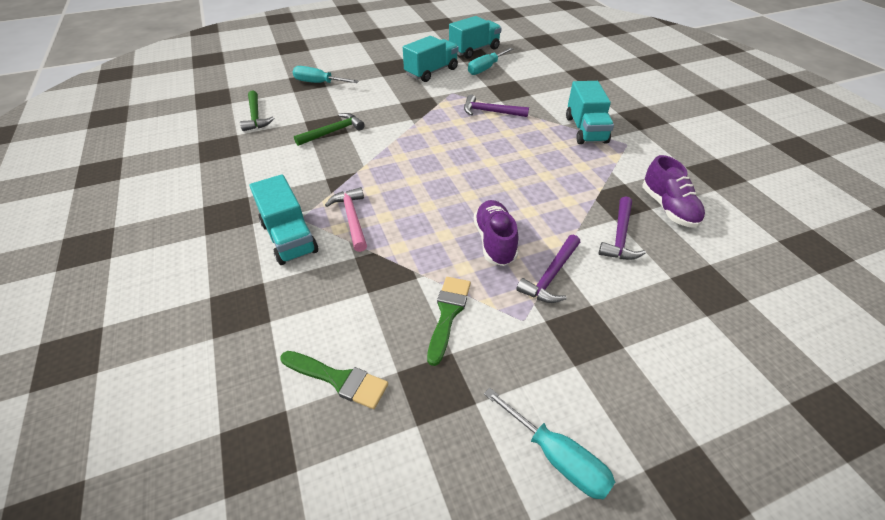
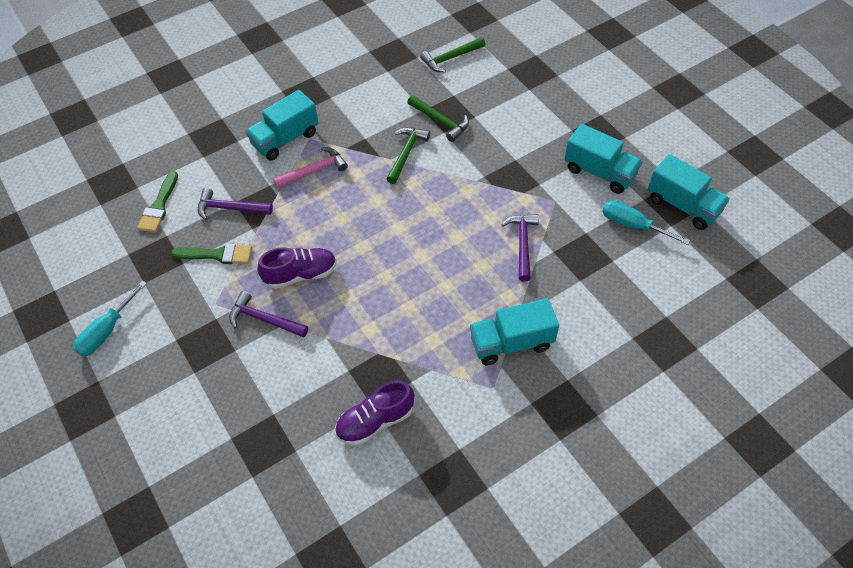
camera: 80 degrees right, 10 degrees up
(319, 83) = (533, 82): turquoise screwdriver -> none
(362, 155) = (406, 153): none -> green hammer
(620, 236) = (323, 374): purple hammer -> purple hammer (230, 208)

